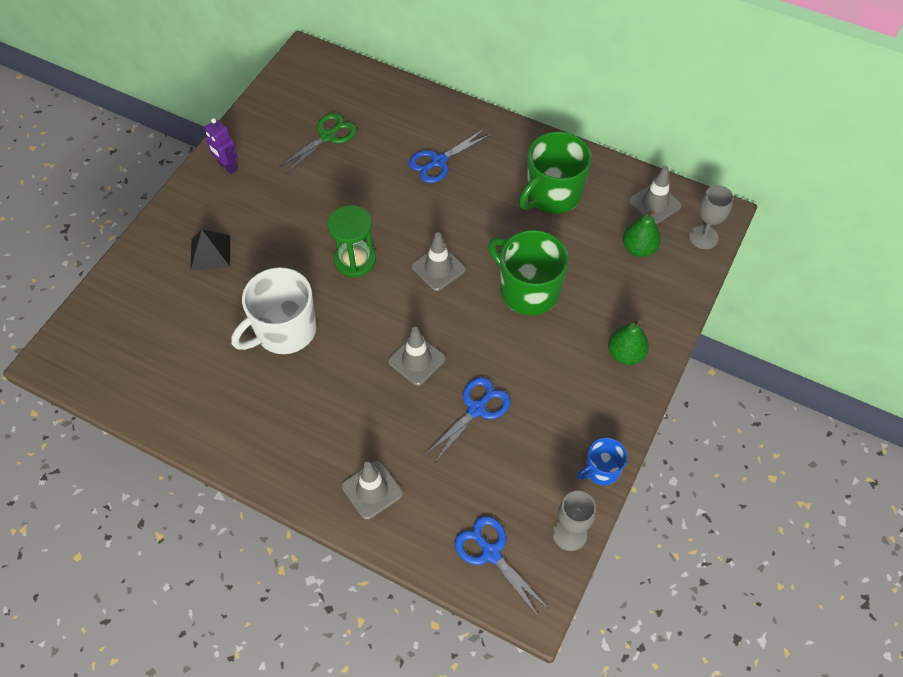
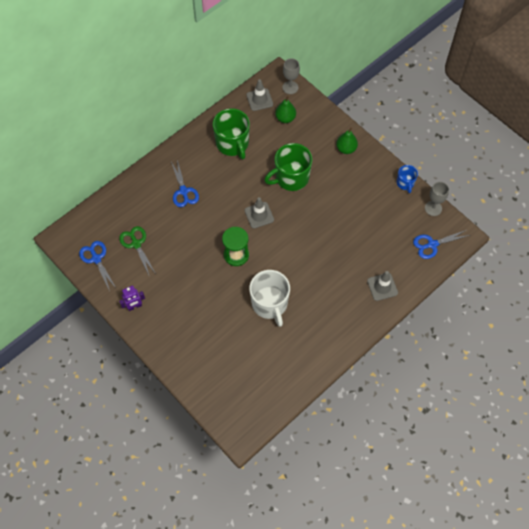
camera: 70 degrees left, 5 degrees up
(210, 252) = (198, 331): black pyramid -> none
(416, 360) = (314, 243): grey traffic cone -> none
(476, 409) = (353, 225): blue scissors -> blue scissors (96, 259)

